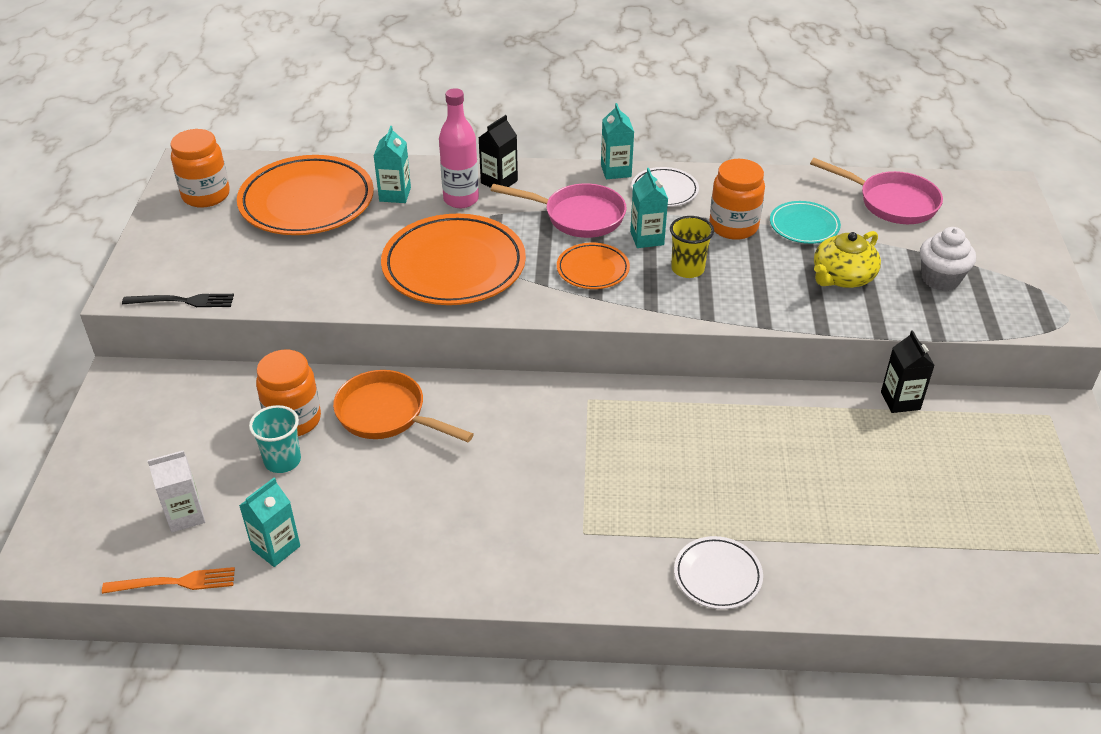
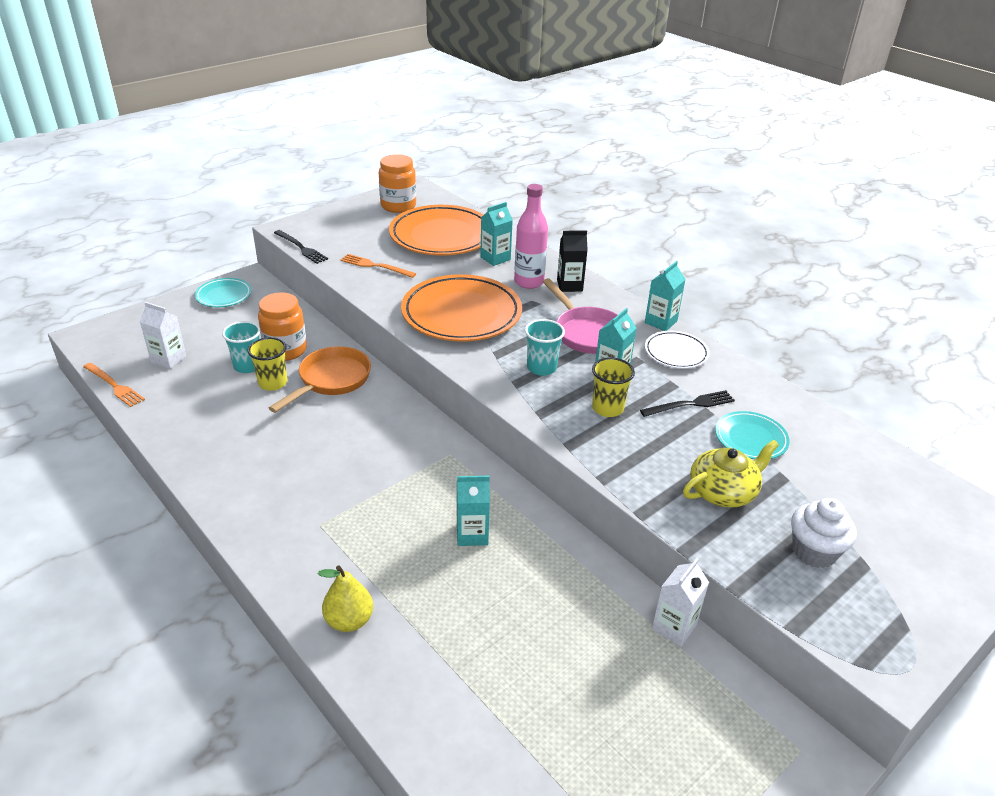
camera: 45 degrees right, 5 degrees down
(124, 414) = (224, 296): none -> turquoise plate
(276, 548) = (175, 404): turquoise carton -> turquoise carton (472, 534)
(296, 271) = (375, 266): none -> orange fork
(336, 457) = (272, 383): none -> yellow cup
(387, 415) = (331, 380): orange pan -> orange pan turned 45 degrees clockwise
(592, 269) = (541, 368): orange plate -> turquoise cup
(717, 576) = (349, 620): white plate -> yellow pear
(733, 226) = (690, 404): orange jar -> black fork
(842, 277) = (723, 491): yellow teapot -> yellow teapot turned 150 degrees clockwise
(891, 202) = (863, 471): pink pan -> none
(900, 401) = (674, 627): black carton -> white carton

